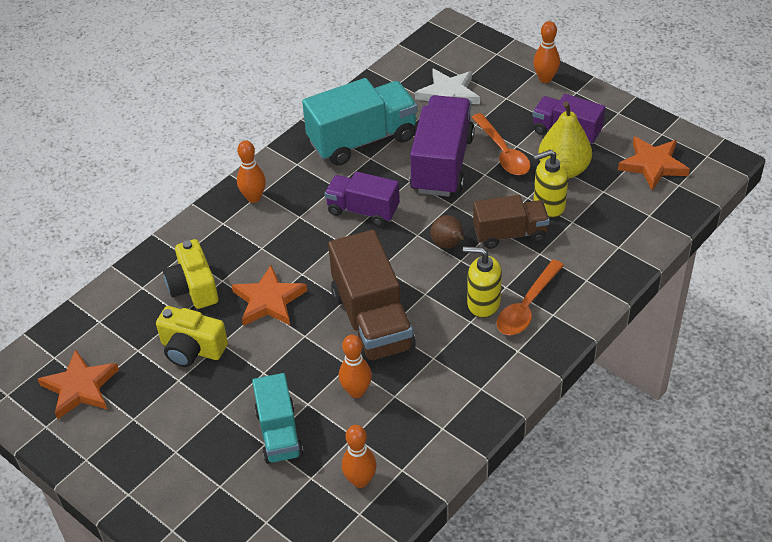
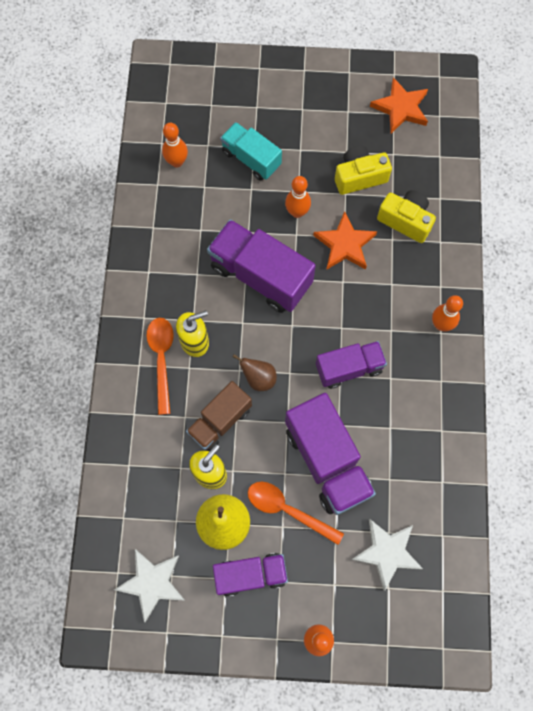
camera: 140 degrees right, 25 degrees up
(356, 391) = (227, 217): orange bowling pin -> orange bowling pin (297, 212)
(362, 140) = (413, 443): turquoise truck -> none
(372, 321) = (261, 275): brown truck -> purple truck
(653, 165) = (152, 583): orange star -> white star

